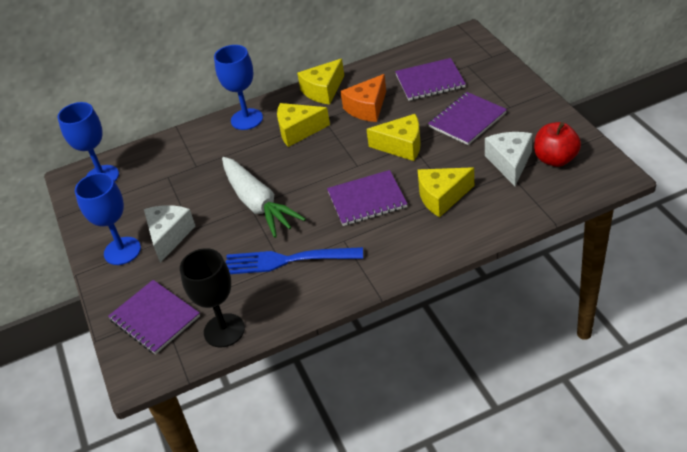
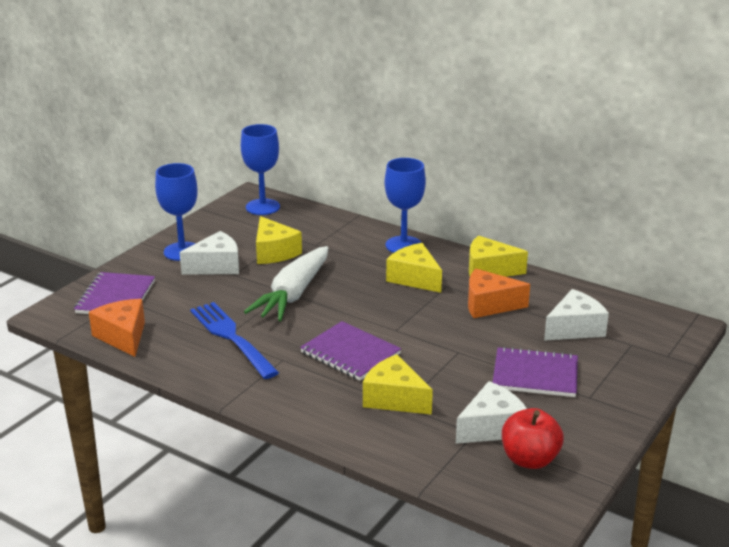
camera: 50 degrees right, 15 degrees down
(224, 330) = (123, 336): black goblet -> orange cheese
(401, 146) = (450, 346): yellow cheese -> yellow cheese (274, 252)
(430, 81) = (575, 328): purple notebook -> white cheese

